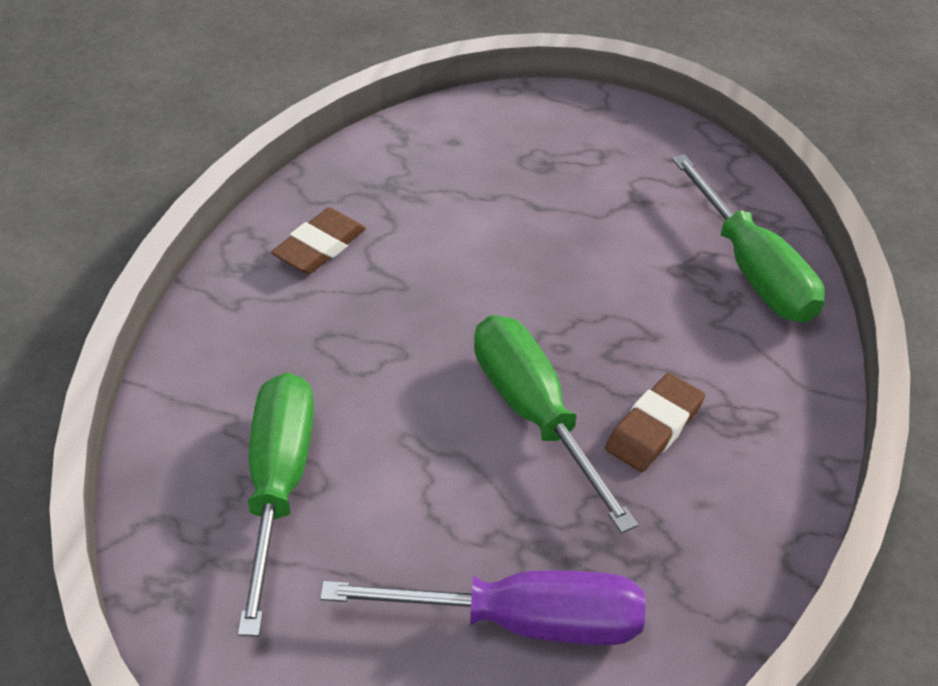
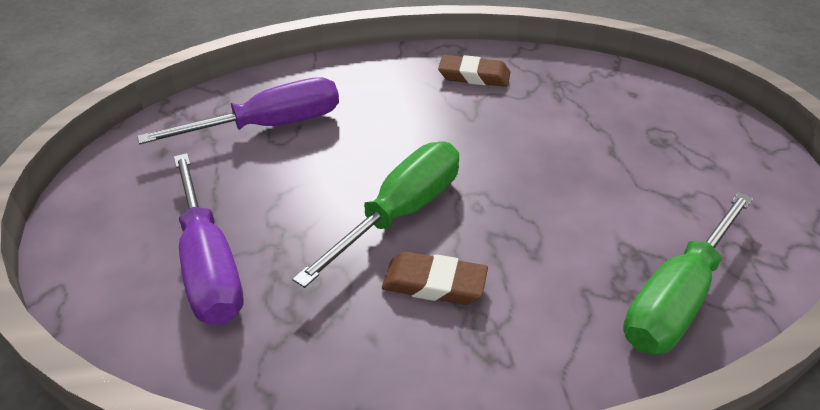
camera: 65 degrees right, 5 degrees down
(278, 486) = (269, 126): green screwdriver -> purple screwdriver

